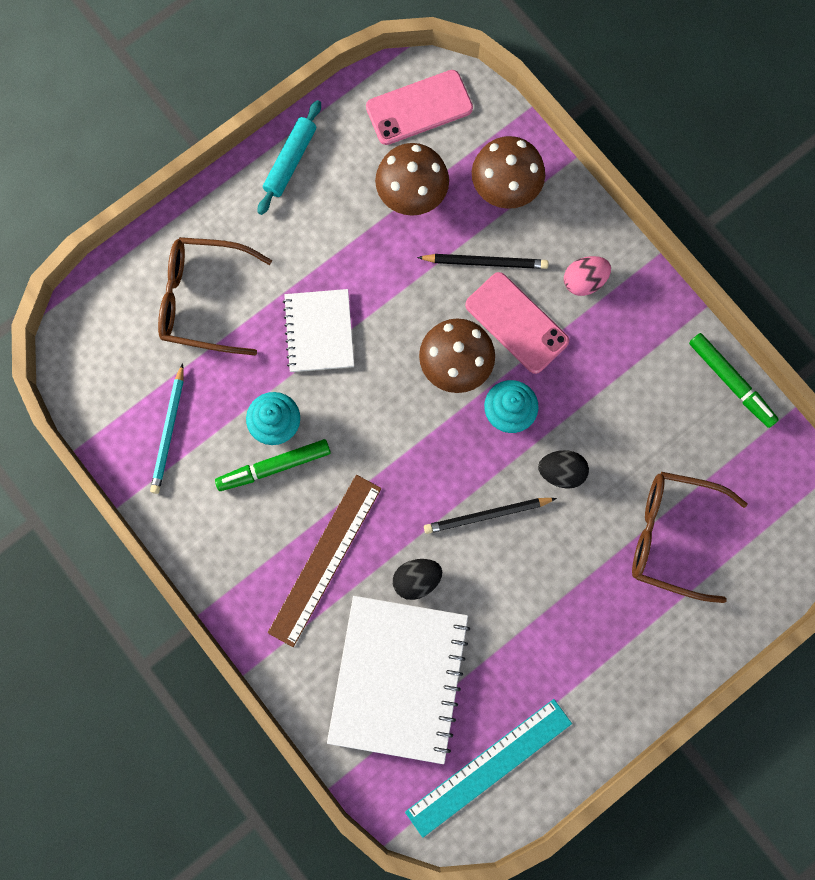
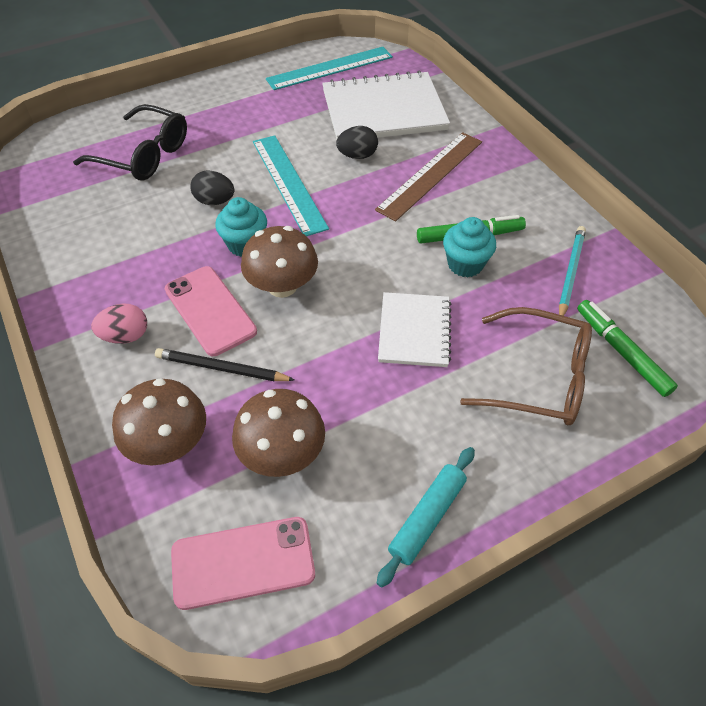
camera: 170 degrees left, 25 degrees down
(398, 678) = (383, 110): white notebook -> white notebook turned 60 degrees clockwise
(487, 515) = (288, 183): black pencil -> turquoise ruler
(672, 536) = (143, 155): brown glasses -> black glasses
(731, 382) = (34, 239): green marker -> green marker (621, 352)

